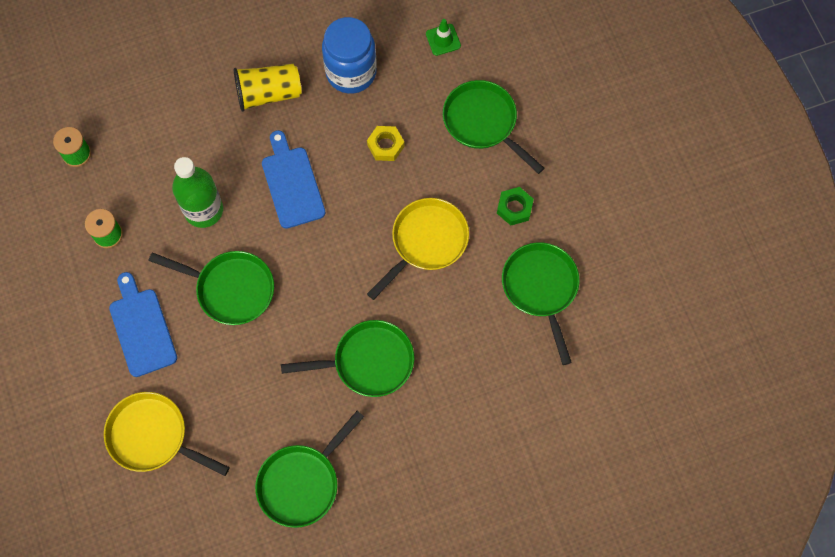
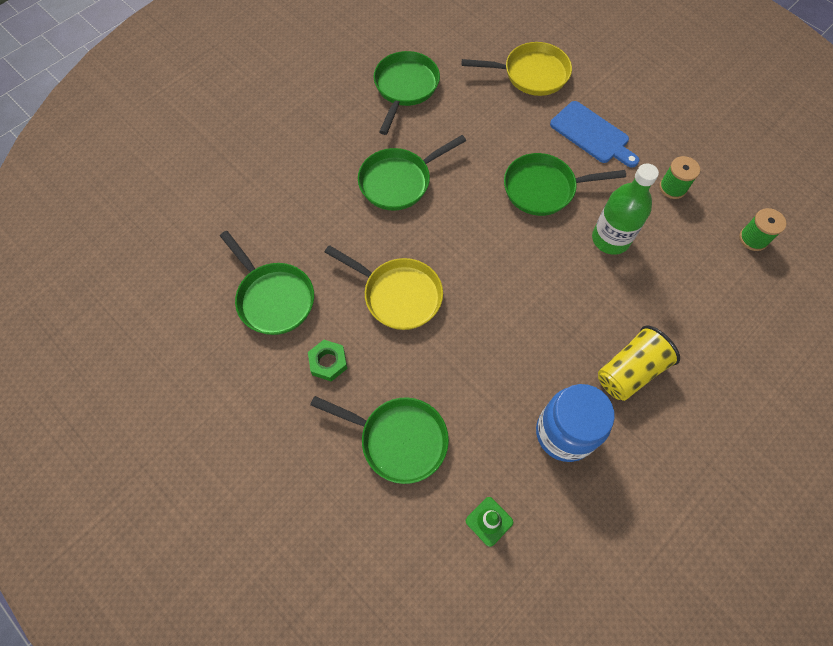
camera: 155 degrees right, 5 degrees down
(292, 184) = (550, 294): blue cutting board -> none
(385, 145) = (485, 369): yellow nut -> none
(426, 242) = (398, 295): yellow pan -> yellow pan turned 75 degrees counterclockwise

